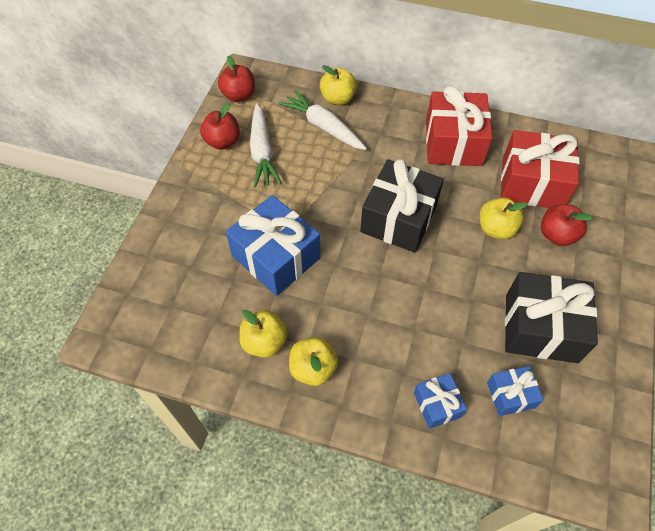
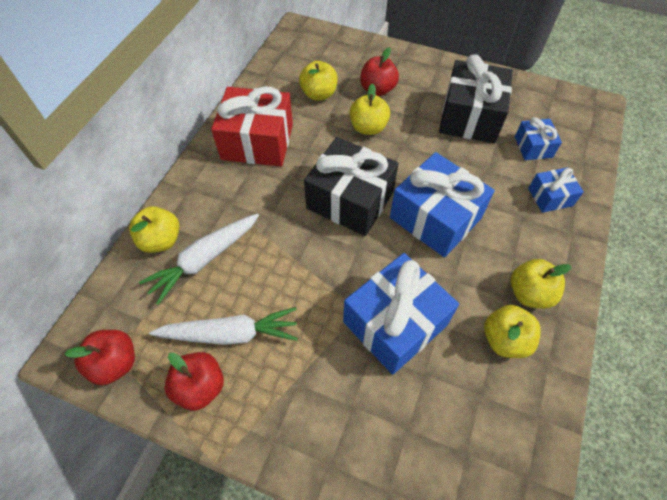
camera: 85 degrees left, 0 degrees up
(389, 289) = (435, 218): none -> blue gift
(532, 183) = (319, 94): red gift -> yellow apple

